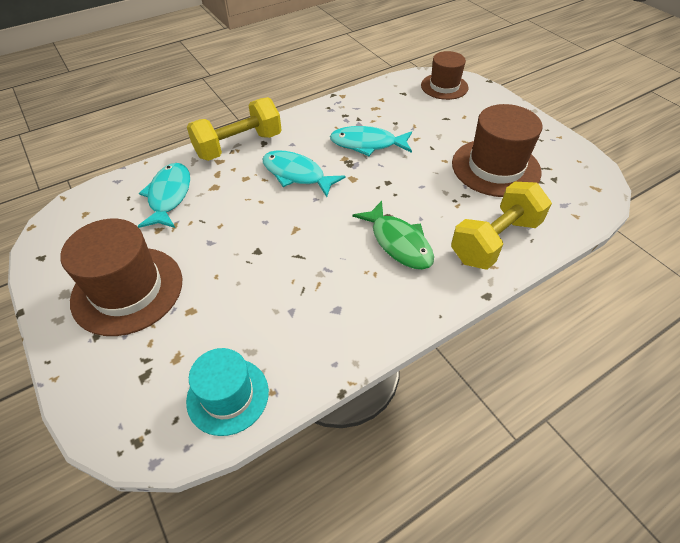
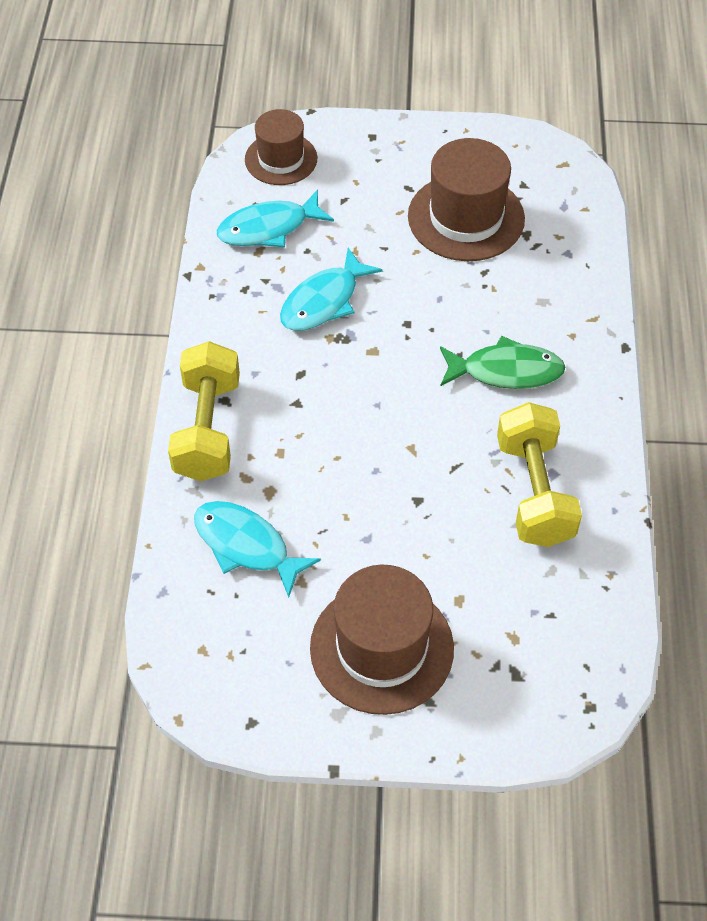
camera: 55 degrees left, 5 degrees up
(228, 395) = (590, 612): turquoise hat -> none
(296, 174) = (319, 399): turquoise fish -> turquoise fish (268, 228)
(495, 241) = (566, 293): yellow dumbbell -> yellow dumbbell (534, 491)

